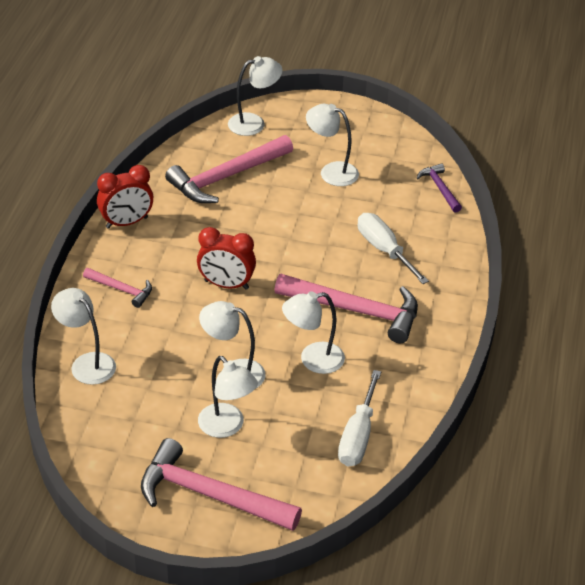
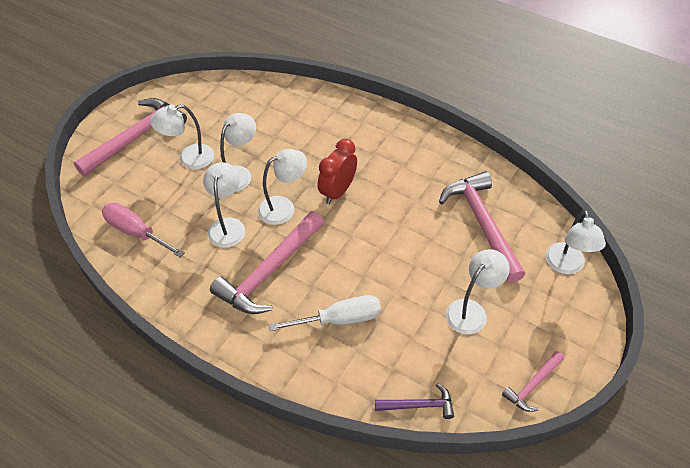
camera: 110 degrees right, 10 degrees up
(87, 363) = (288, 99): white lamp -> white lamp (283, 207)
(121, 290) = (357, 129): pink hammer -> pink hammer (532, 385)
(126, 223) = (436, 145): red clock -> none
(358, 436) = (136, 232): white screwdriver -> pink screwdriver

